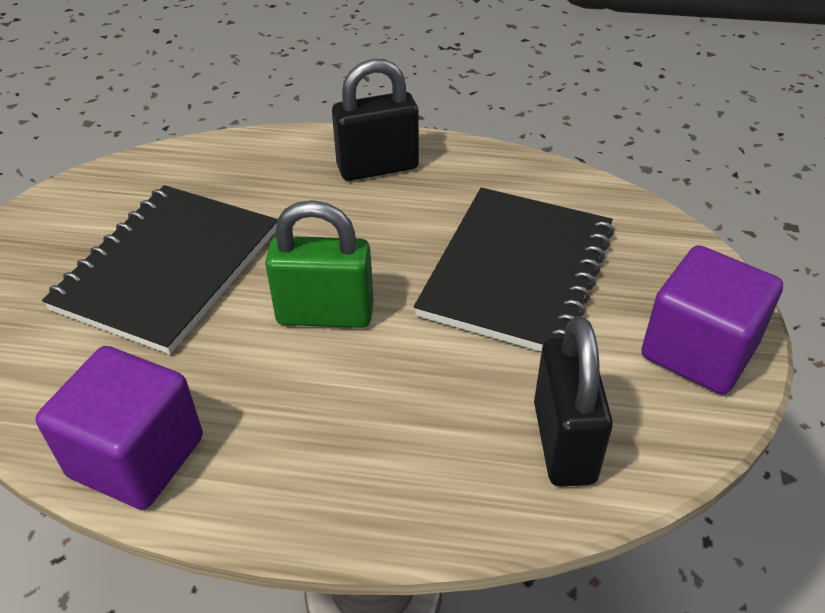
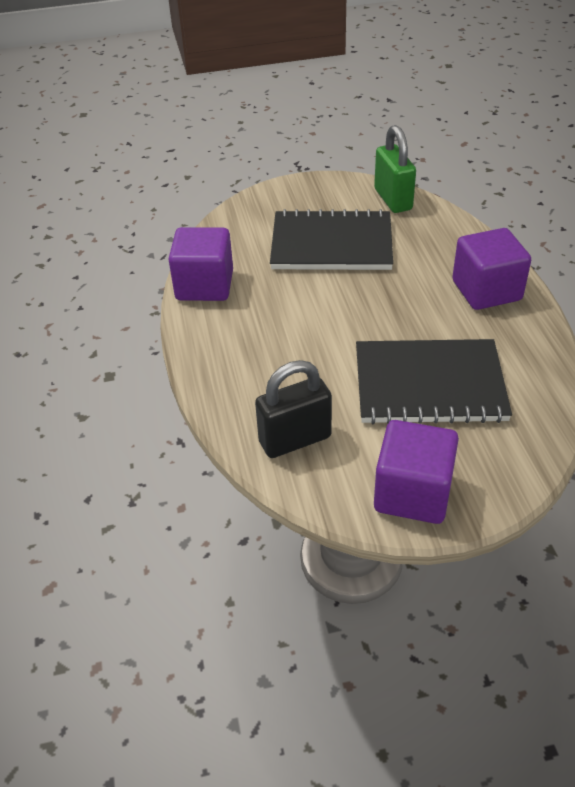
camera: 70 degrees right, 0 degrees up
(325, 314) = (335, 313): green padlock -> green padlock (393, 199)
(378, 167) = (486, 290): black padlock -> purple cube

